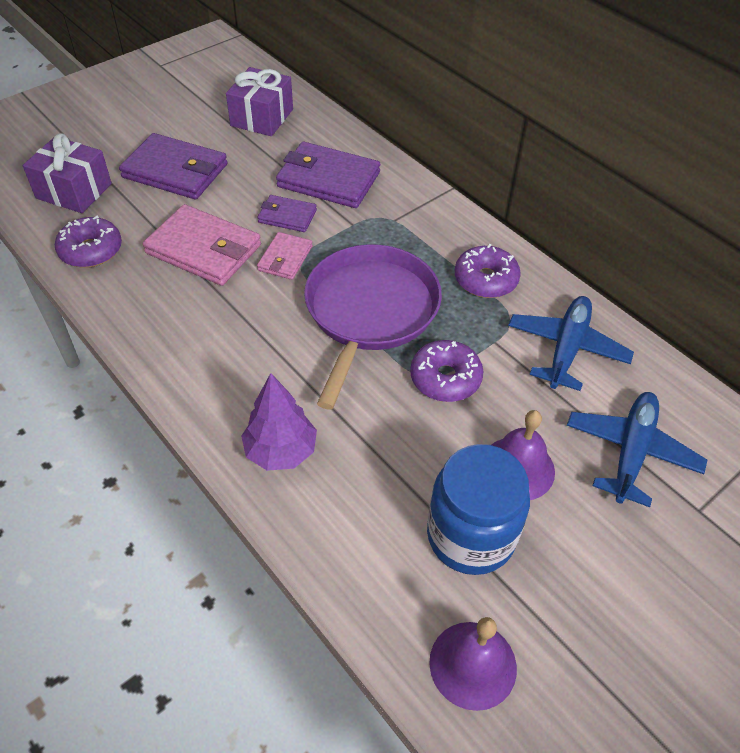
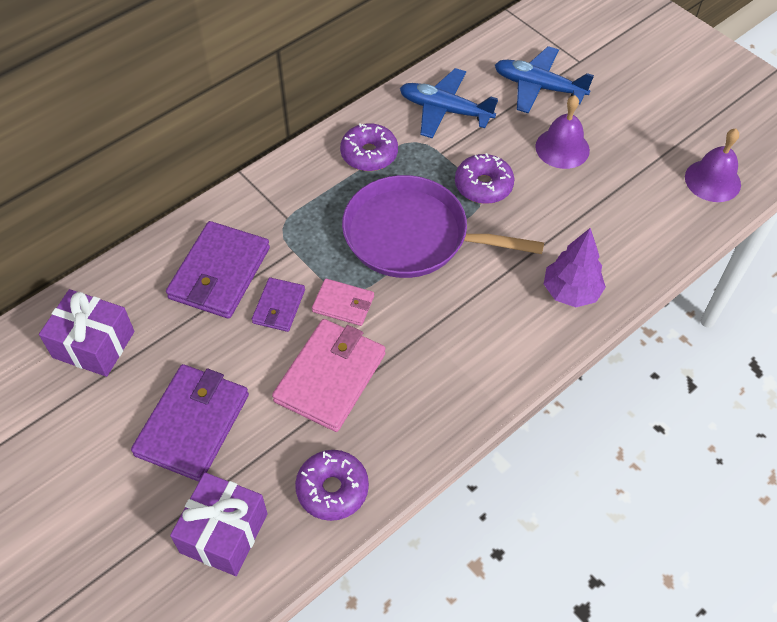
camera: 90 degrees left, 5 degrees up
(470, 536) = (622, 177): blue jar -> none

